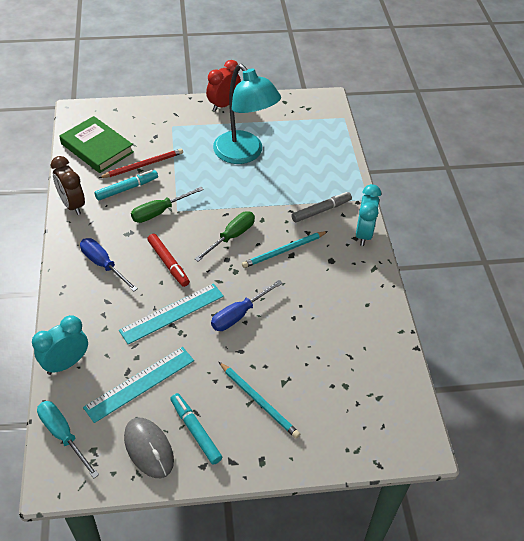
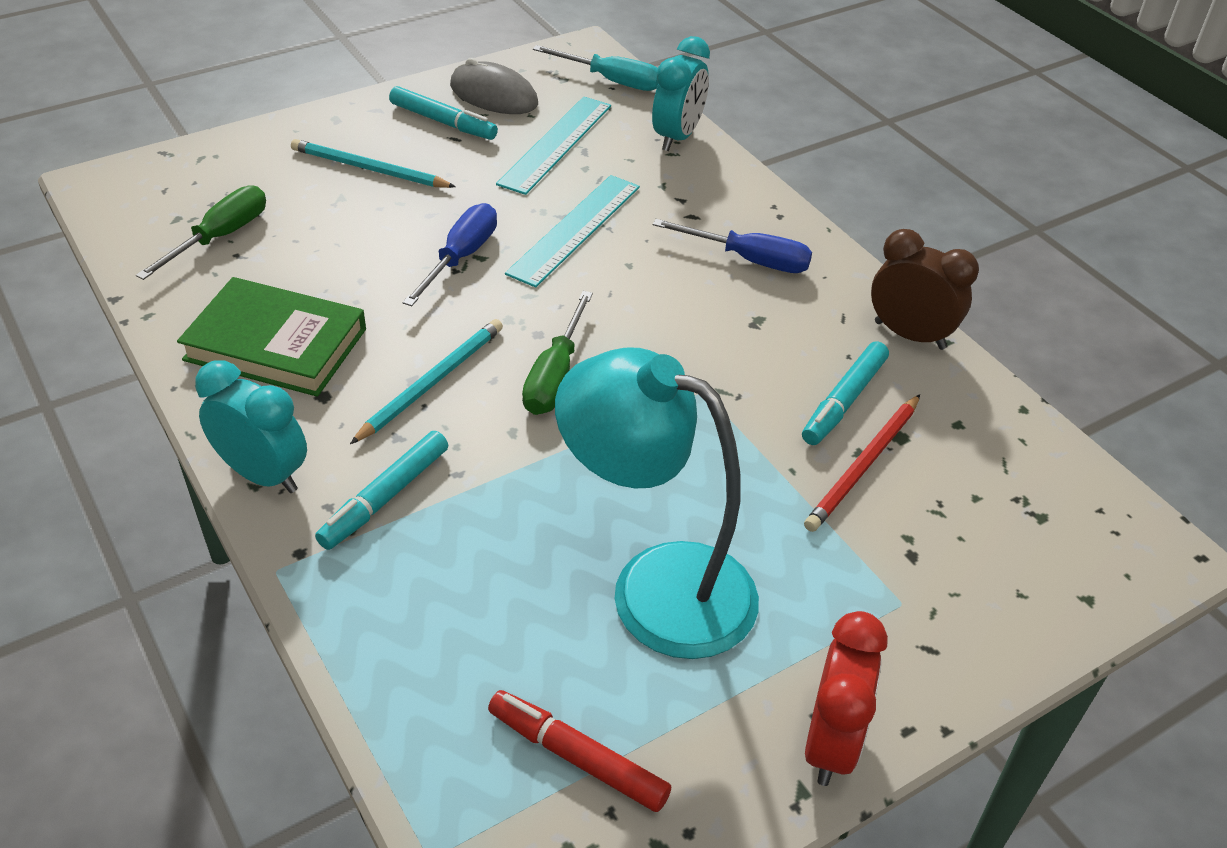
camera: 155 degrees right, 5 degrees down
(97, 148) = (1003, 471): green book -> green book (276, 344)
(159, 212) = (735, 376): green screwdriver -> green screwdriver (220, 237)
(168, 263) = (640, 294): red marker -> red marker (577, 757)
(321, 210) = (385, 497): grey marker -> turquoise marker
(364, 234) = (263, 475): turquoise clock -> turquoise clock turned 135 degrees clockwise

